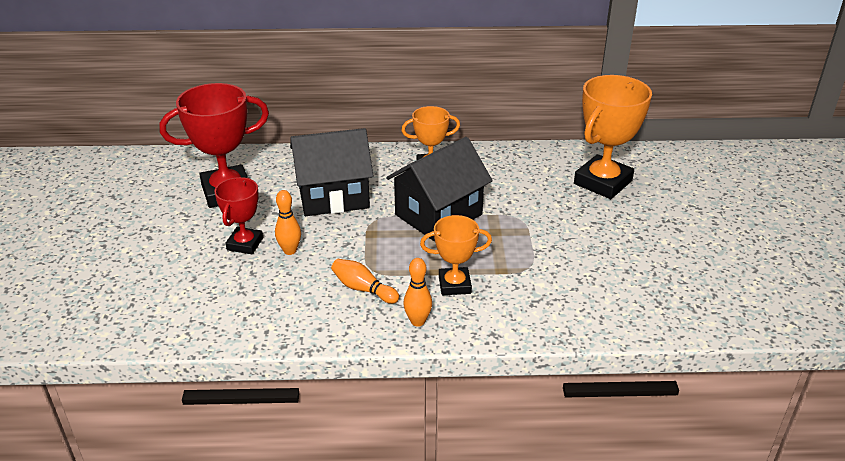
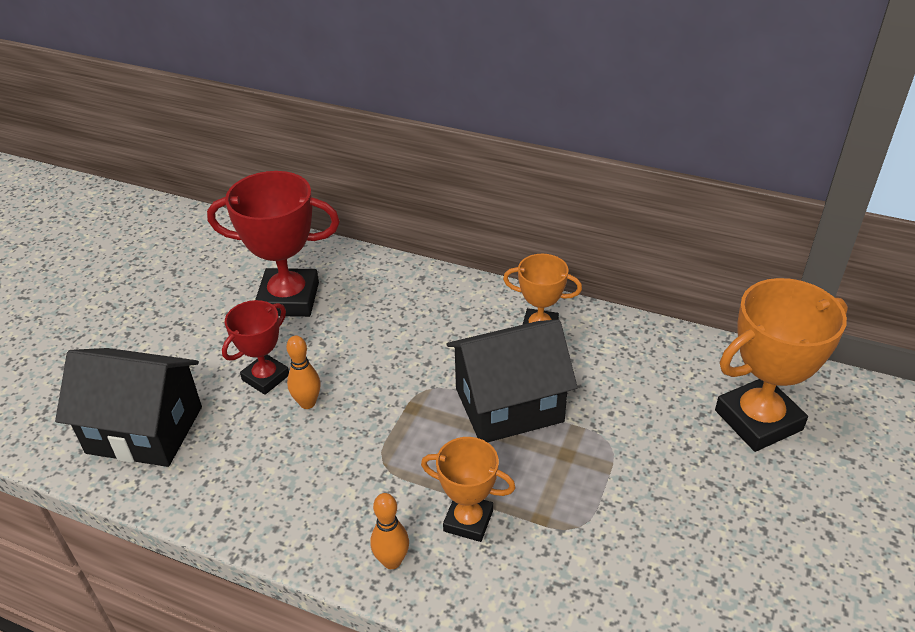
camera: 25 degrees right, 5 degrees up
(333, 196) = (400, 339): black house -> black house (144, 430)
(363, 289) = (356, 487): orange bowling pin -> none

